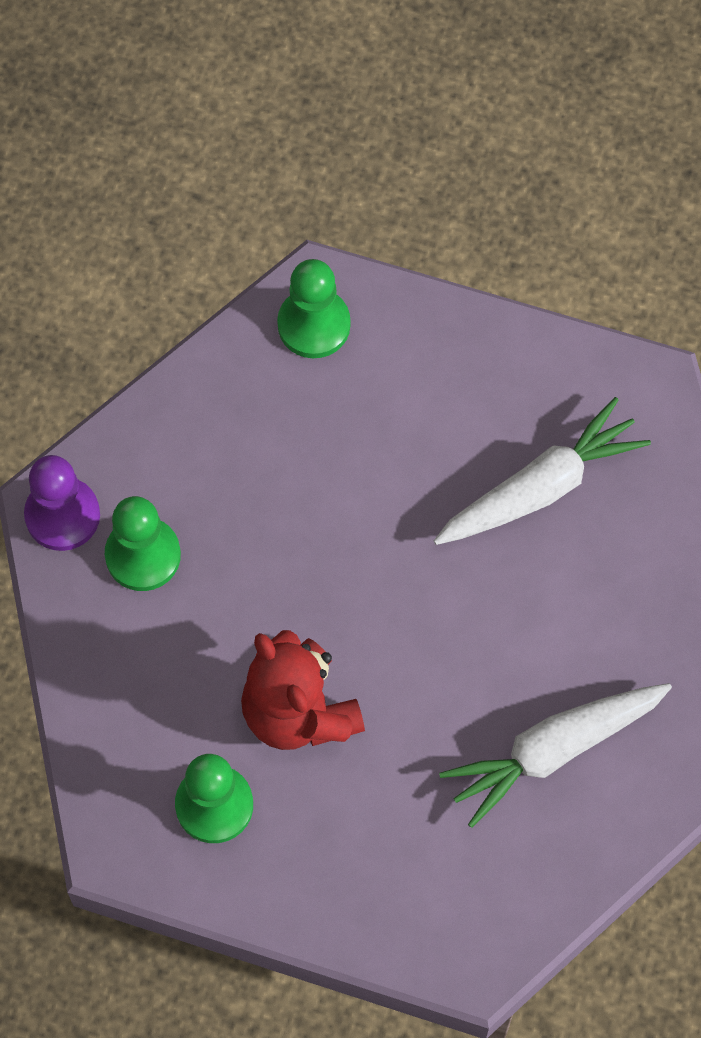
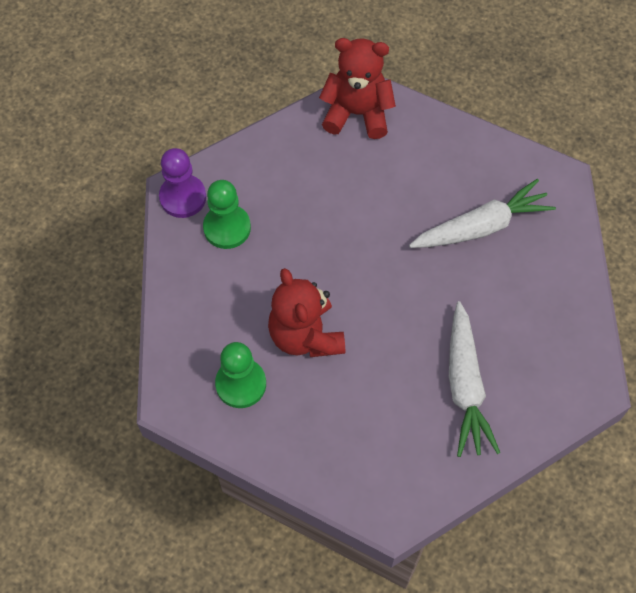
camera: 10 degrees right, 5 degrees down
(314, 325) = (357, 113): green pawn -> red teddy bear
(553, 750) = (465, 386): white carrot -> white carrot turned 75 degrees counterclockwise

